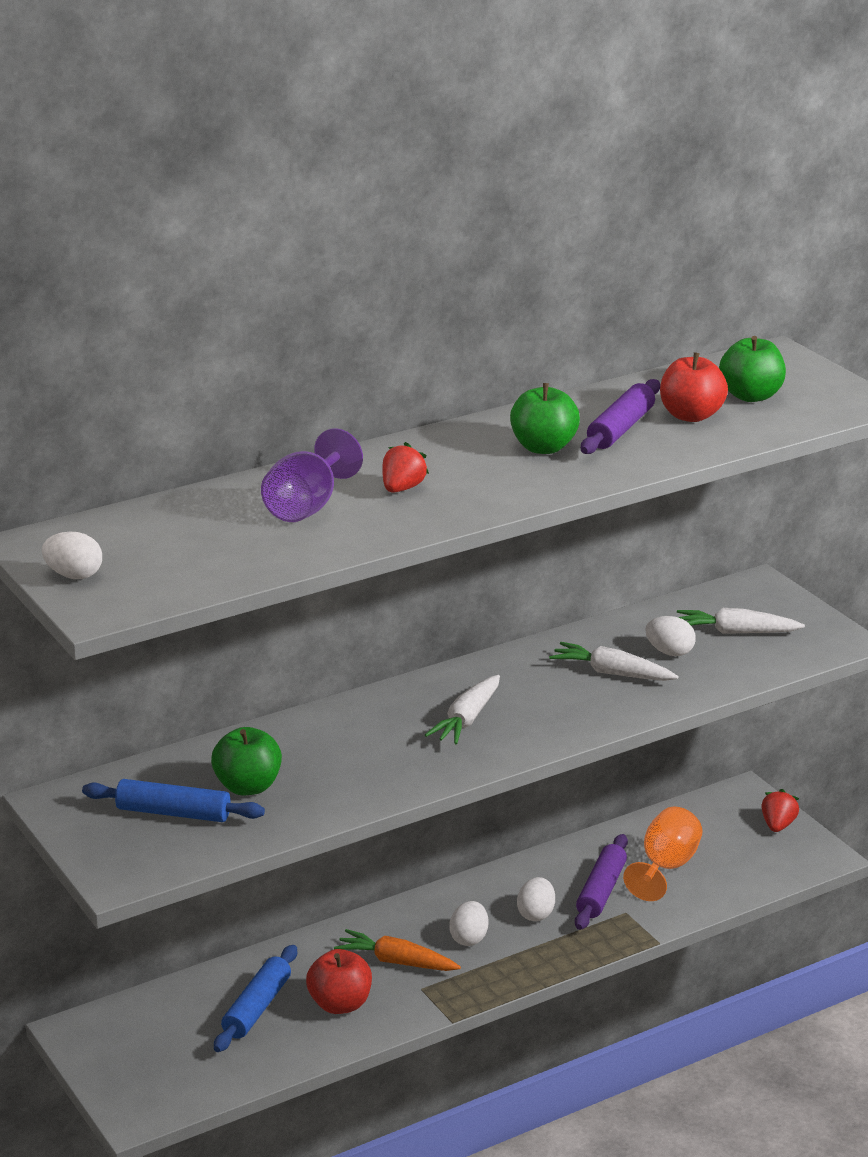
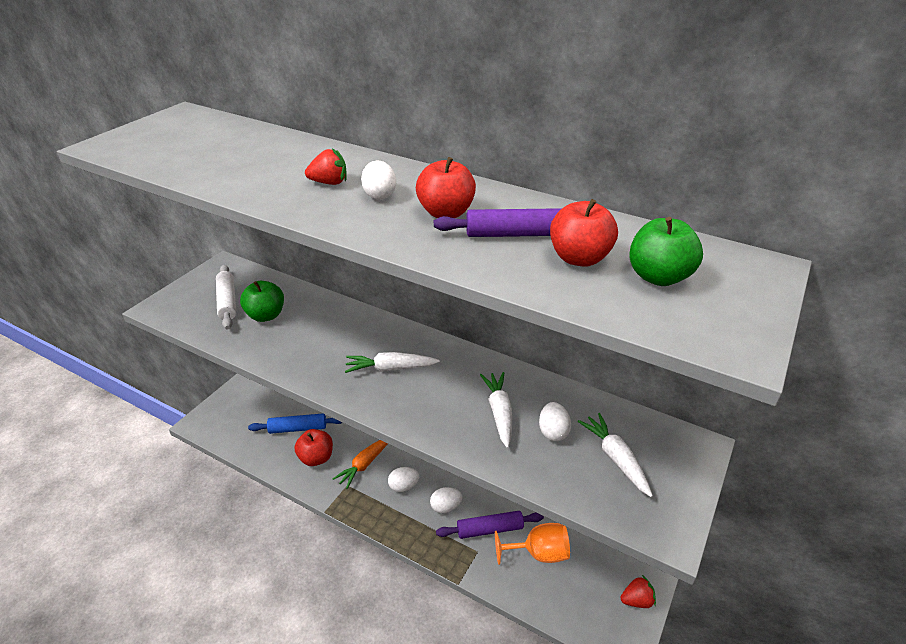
camera: 60 degrees right, 10 degrees up
(74, 575) = (145, 130): white egg -> white egg (379, 195)
(173, 813) = (227, 302): blue rolling pin -> white rolling pin
(307, 506) = (278, 162): purple goblet -> none
(396, 962) = (364, 464): orange carrot -> orange carrot turned 135 degrees counterclockwise
(543, 448) = (445, 213): green apple -> red apple

